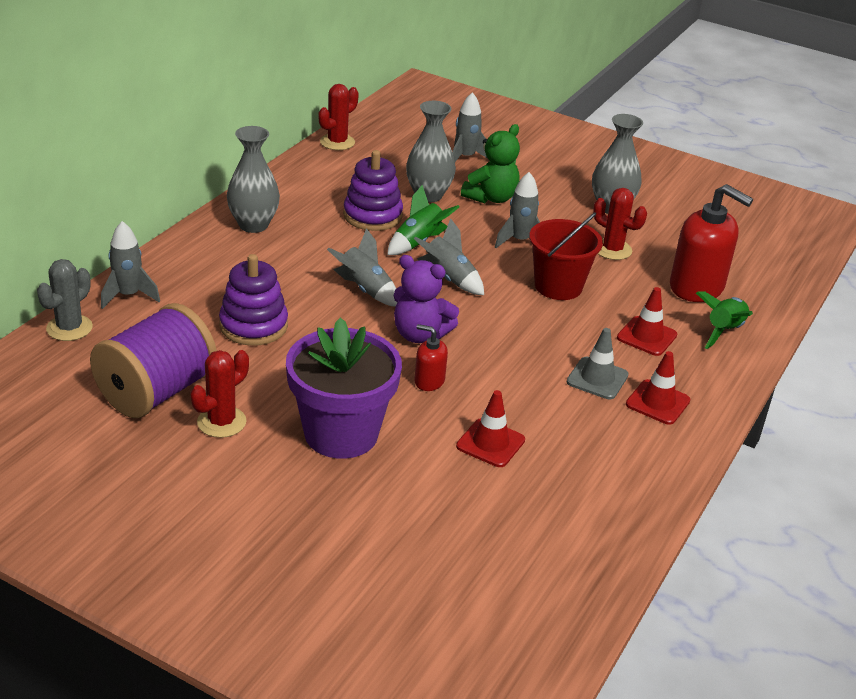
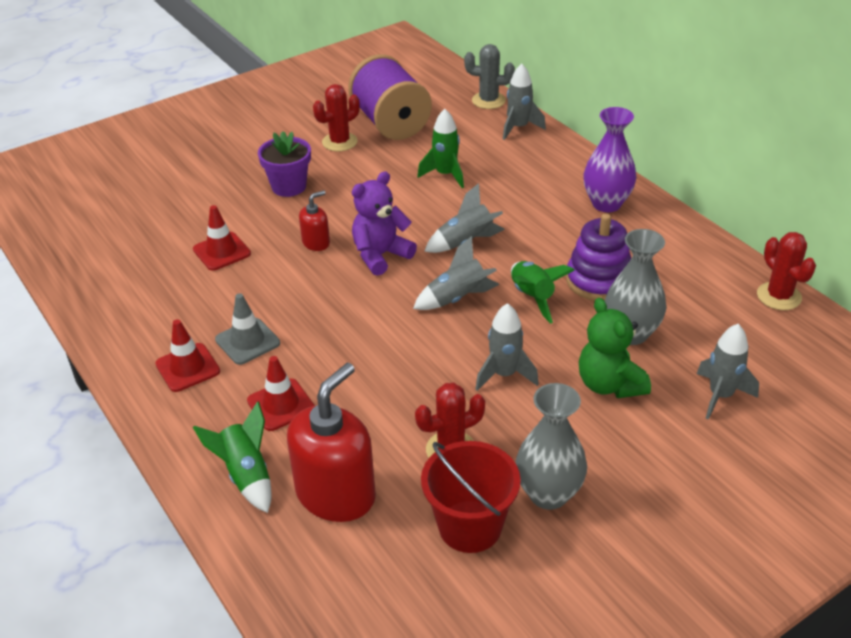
camera: 120 degrees right, 5 degrees up
(69, 328) = (488, 100): grey cactus -> grey cactus turned 45 degrees counterclockwise
(221, 422) = (339, 142): red cactus -> red cactus turned 75 degrees clockwise
(253, 225) = (606, 204): grey vase -> purple vase
(253, 326) = (445, 175): purple stacking toy -> green rocket
(341, 434) = (289, 186): purple flower pot -> purple flower pot, size x0.60
(558, 286) = (403, 372): red bucket -> red bucket (470, 526)
(697, 287) = (336, 494): red soap dispenser -> red soap dispenser turned 150 degrees clockwise

